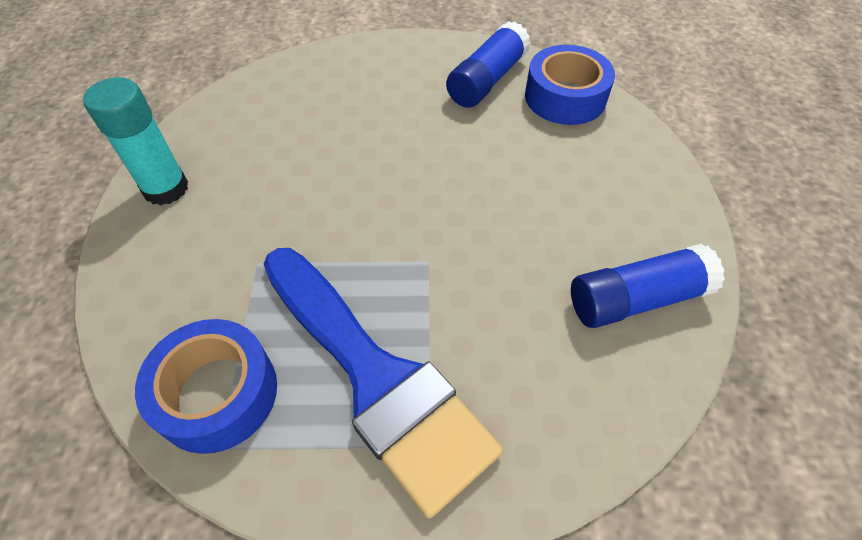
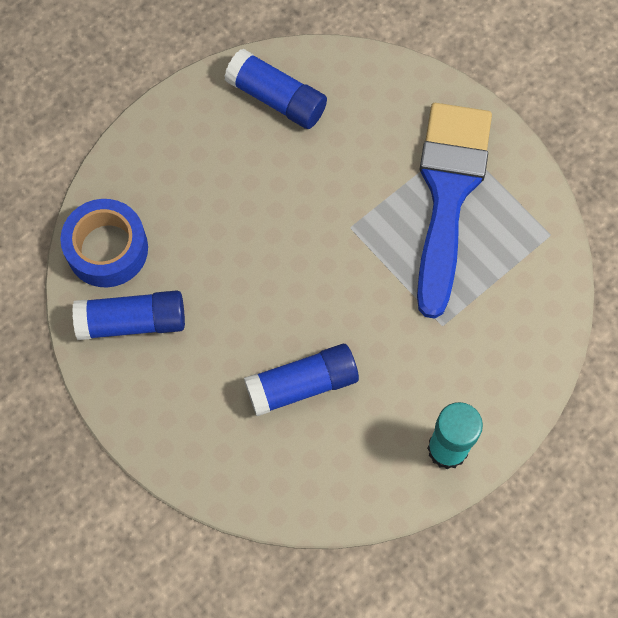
camera: 130 degrees left, 15 degrees up
(217, 393) = (530, 263): blue tape -> none
(328, 137) = (302, 385): none -> blue glue stick

